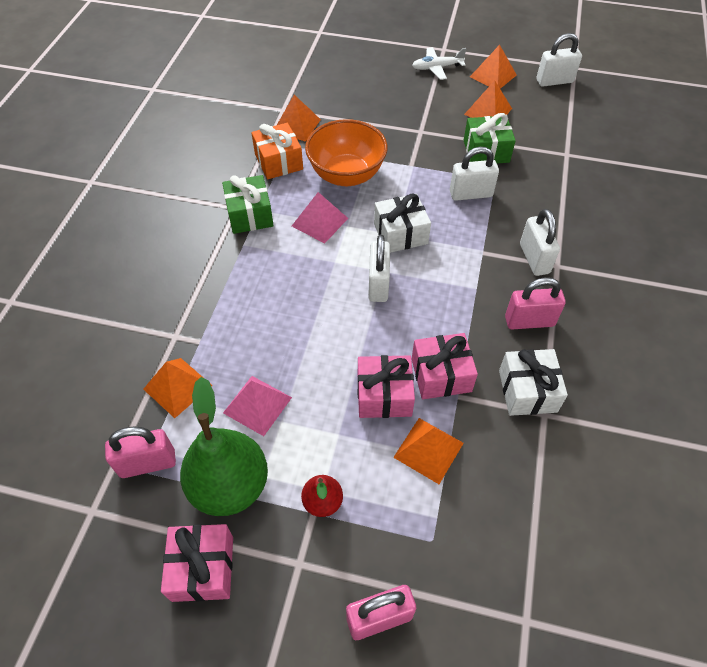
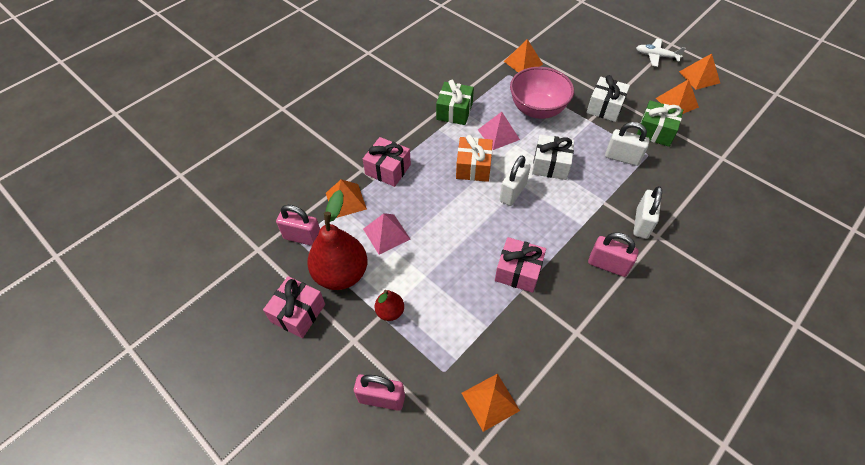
camera: 30 degrees right, 0 degrees up
(230, 485) = (341, 274): green pear -> red pear
(278, 162) = (495, 83): orange gift -> orange gift (473, 167)
(346, 175) = (537, 109): orange bowl -> pink bowl
(384, 395) = (470, 266): pink gift -> pink gift (388, 169)
(428, 450) = (478, 315): orange pyramid -> orange pyramid (490, 401)
(527, 391) = (574, 311): white gift -> white gift (605, 107)
(554, 81) = (750, 98): white padlock -> none

